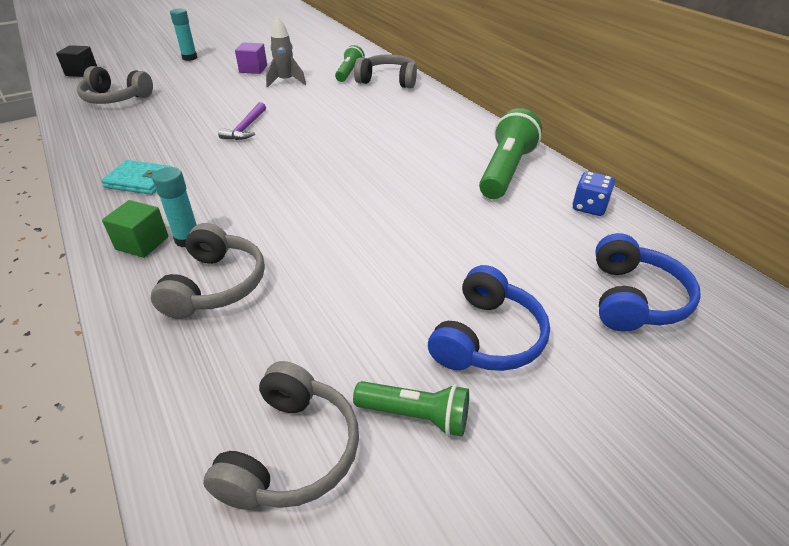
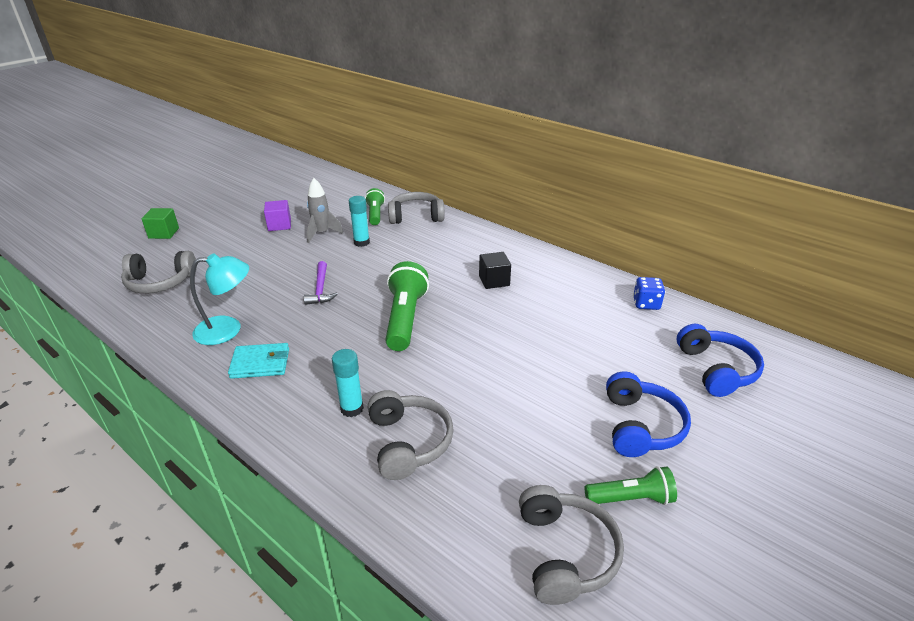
camera: 20 degrees left, 5 degrees down
(82, 72) = (95, 259): black cube -> black cube (494, 281)
(137, 147) = (228, 330): none -> turquoise lamp
(142, 243) = (312, 422): green cube -> green cube (164, 233)
(189, 58) = (203, 223): turquoise glue stick -> turquoise glue stick (361, 242)
(506, 171) = (568, 285): green flashlight -> green flashlight (405, 318)

